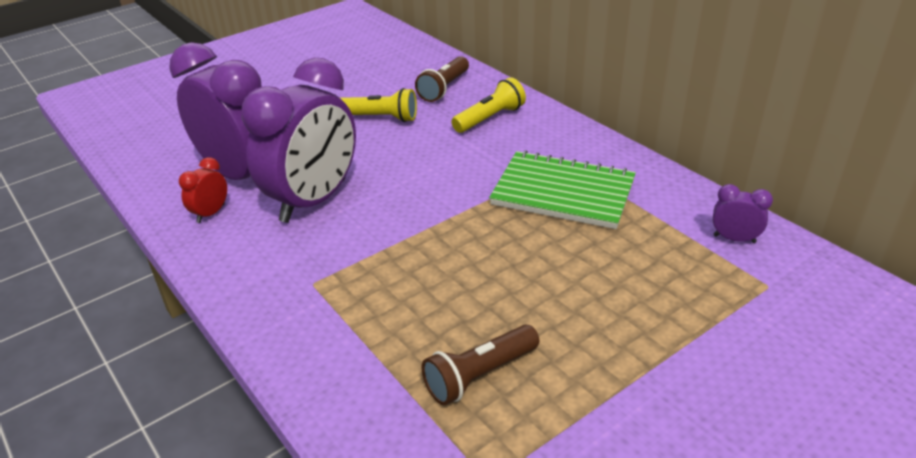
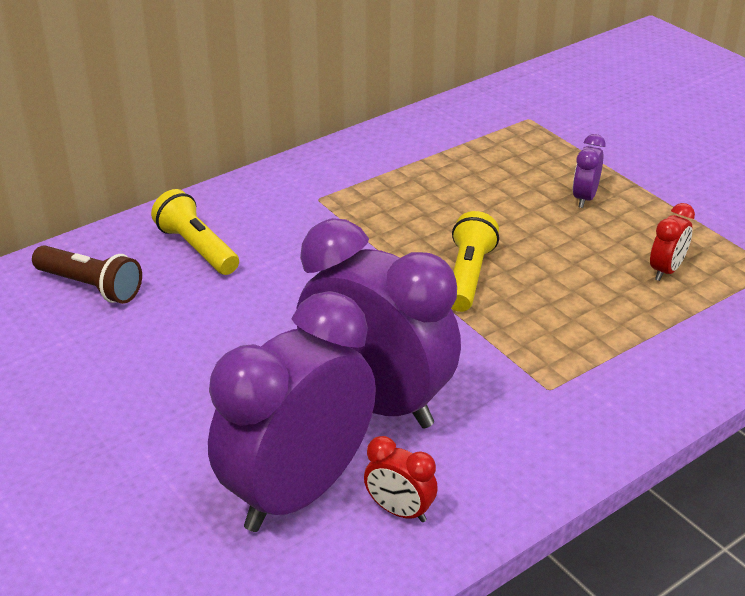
camera: 90 degrees left, 0 degrees up
(380, 118) = (161, 348): yellow flashlight -> yellow flashlight (468, 276)
(479, 375) = (666, 270): brown flashlight -> red clock
(563, 193) = (380, 205): green notebook -> none
(734, 239) = (465, 122): purple clock -> purple clock (584, 198)

